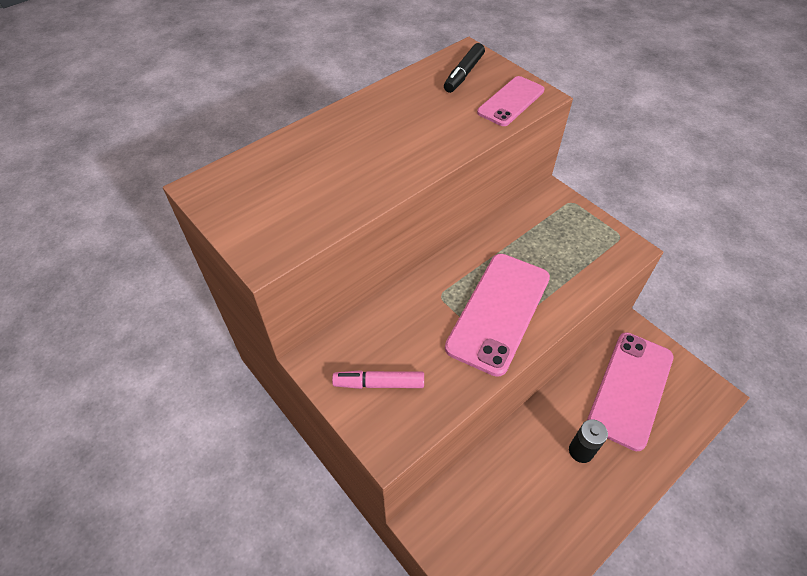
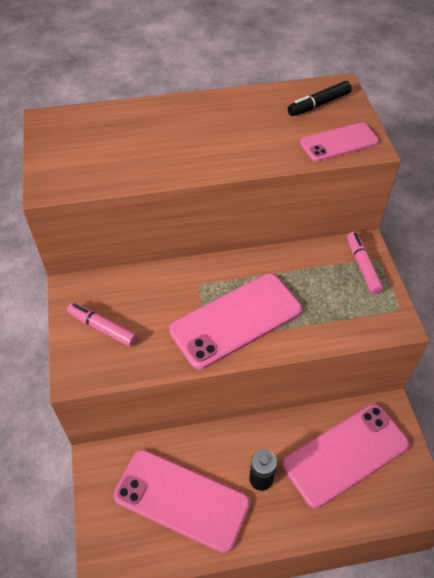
camera: 30 degrees right, 0 degrees up
(528, 512) = (181, 499): none -> pink phone
(565, 212) = (362, 266): none -> pink marker

